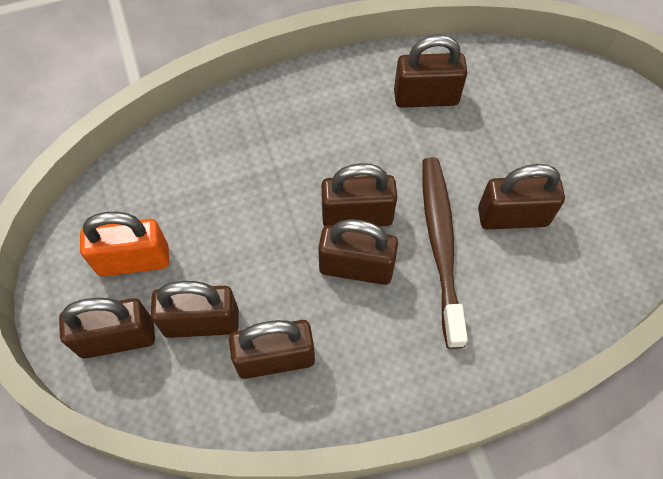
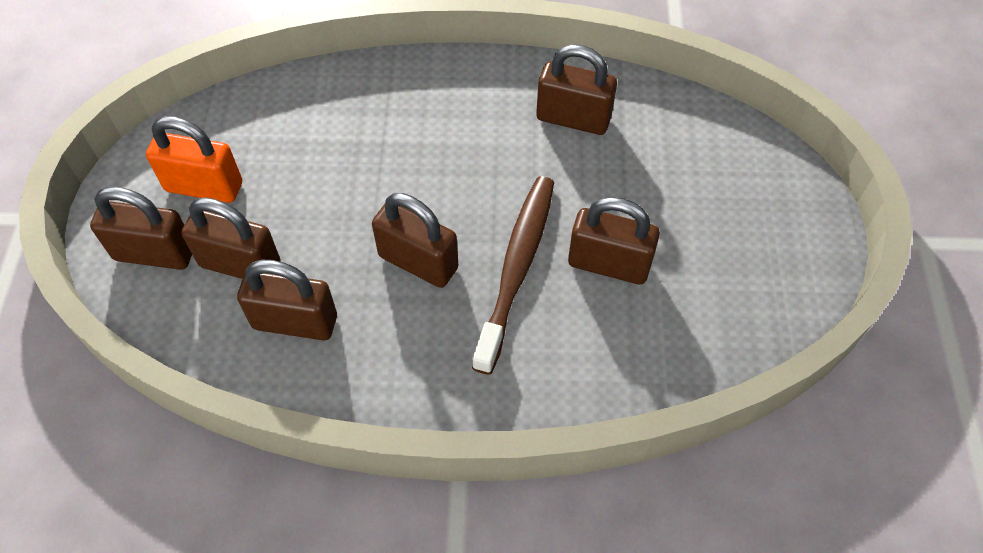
camera: 20 degrees right, 5 degrees down
(357, 216) = (443, 213): brown padlock -> none

